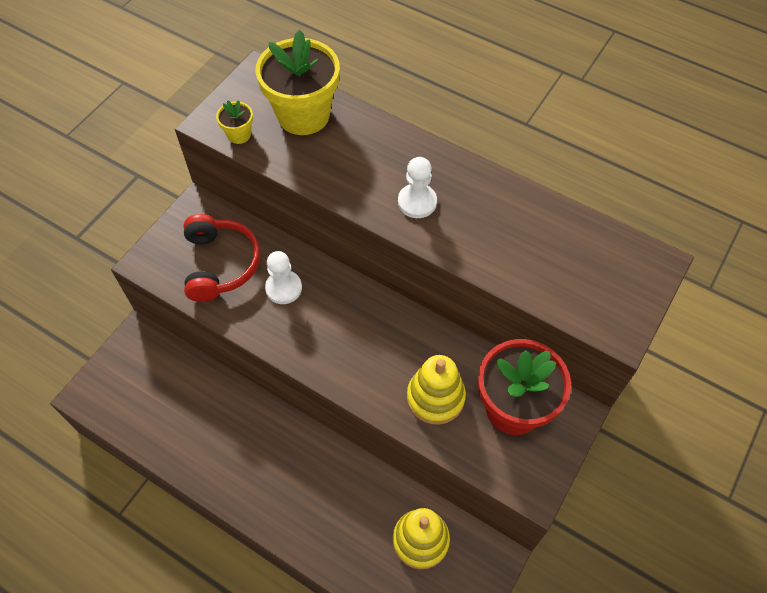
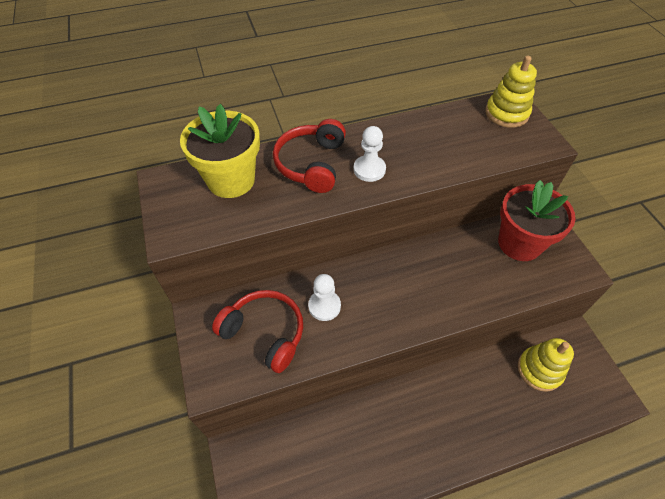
camera: 50 degrees left, 5 degrees down
(239, 134) = (203, 226): yellow flower pot -> none
(379, 155) = (311, 164): none -> red headphones
(435, 397) = (483, 277): yellow stacking toy -> yellow stacking toy (506, 113)

